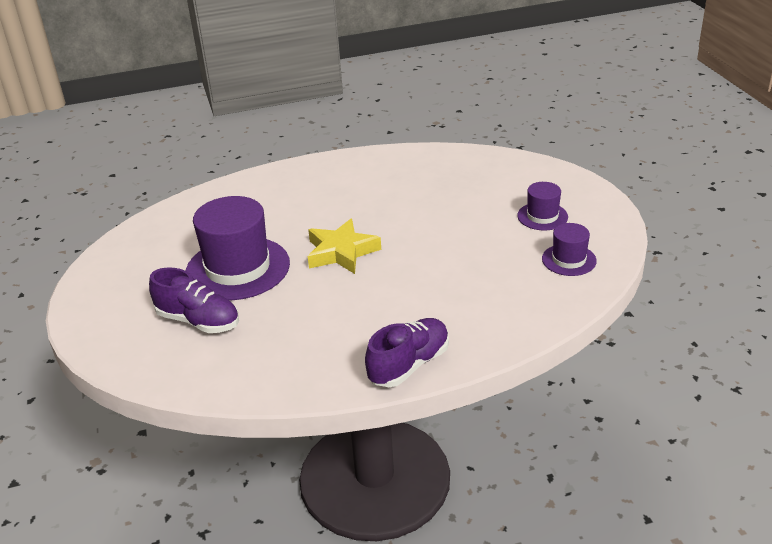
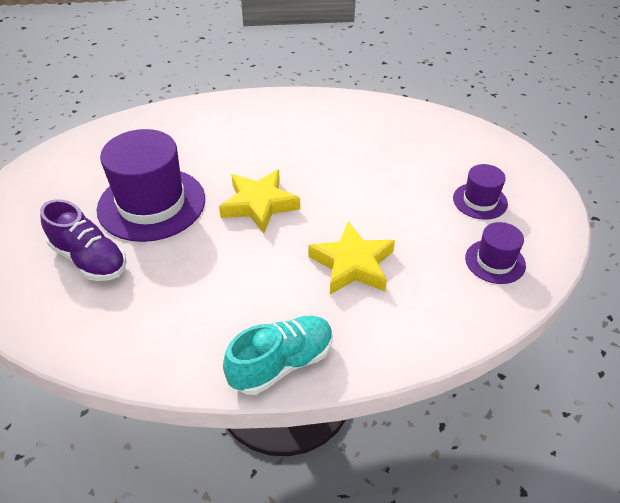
camera: 10 degrees right, 10 degrees up
(409, 365) = (282, 364): purple shoe -> turquoise shoe
(445, 283) = (352, 264): none -> yellow star

